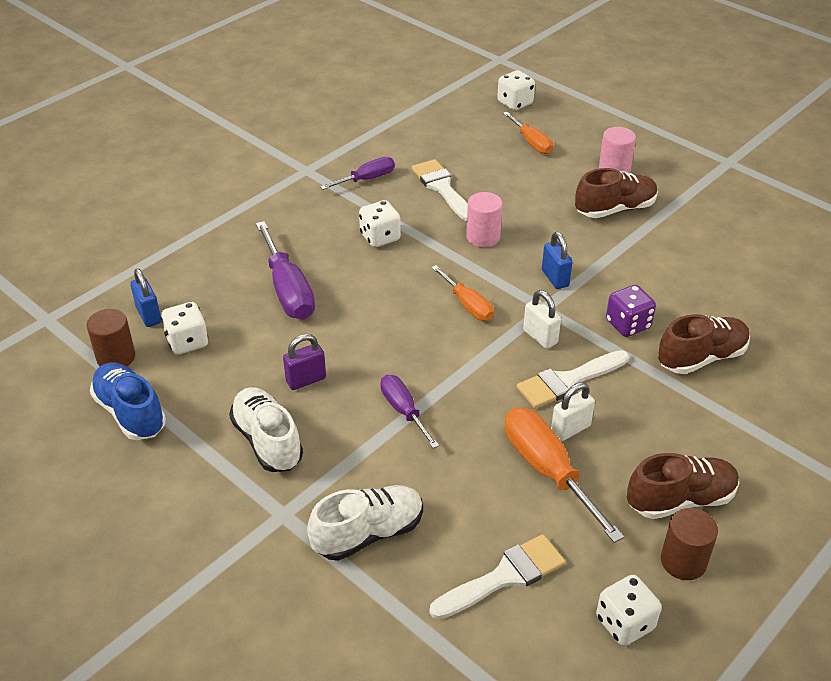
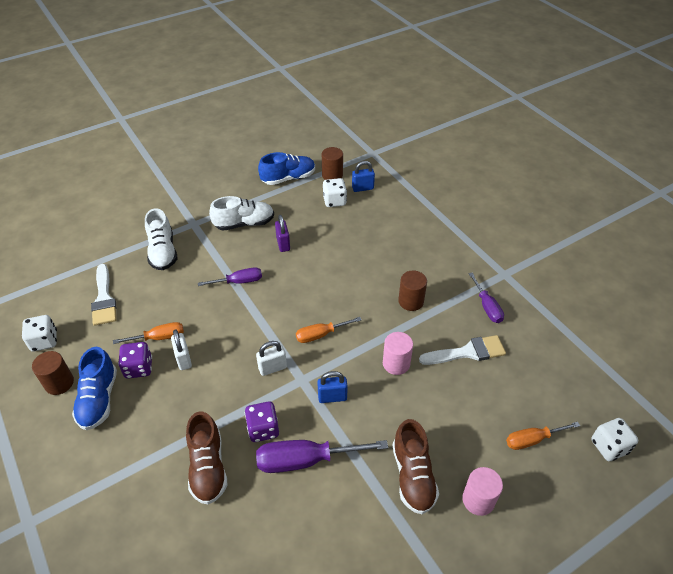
camera: 105 degrees right, 5 degrees up
(288, 290) = (366, 247): purple screwdriver -> purple screwdriver (305, 460)
(380, 237) = (411, 301): white dice -> brown cylinder
(547, 470) = (159, 337): orange screwdriver -> orange screwdriver, size x0.61
(568, 381) = (224, 371): white brush -> none
(609, 474) = (139, 368): none -> purple dice
(680, 500) = (99, 399): brown shoe -> blue shoe

